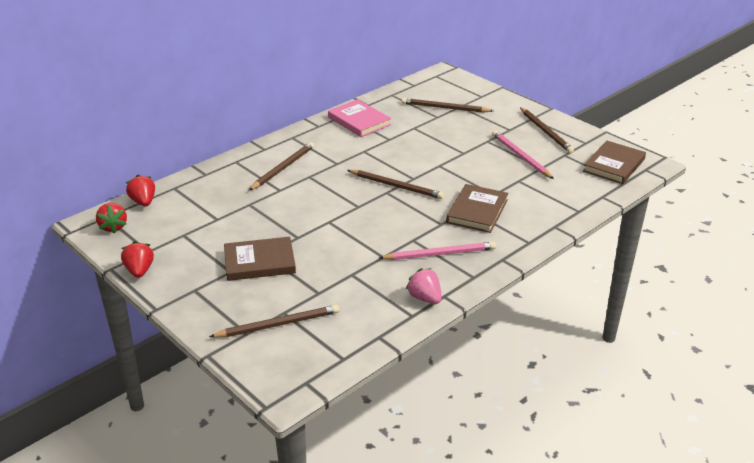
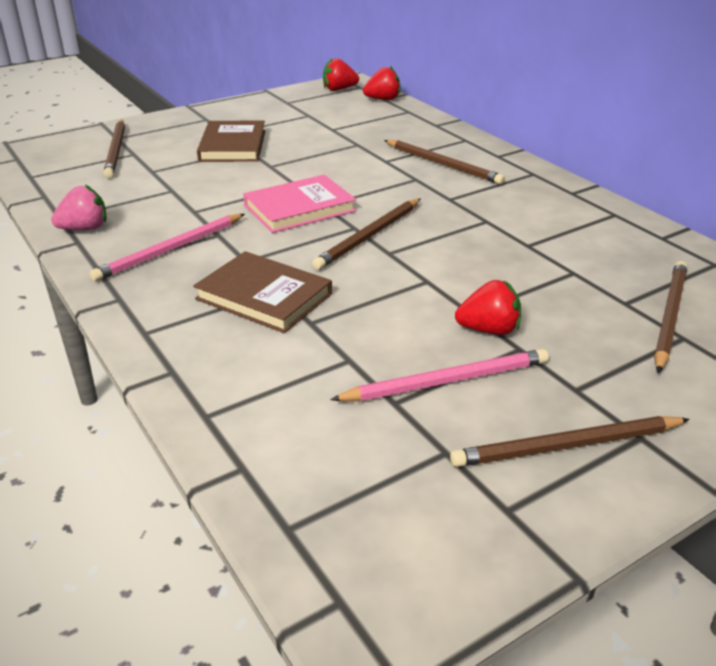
camera: 100 degrees right, 0 degrees up
(139, 271) = (255, 99): red strawberry -> red strawberry (489, 330)
(359, 121) = (593, 224): pink book -> pink book (299, 208)
(440, 254) = (170, 250): pink pencil -> pink pencil turned 45 degrees clockwise
(614, 165) = (377, 534): brown book -> none

